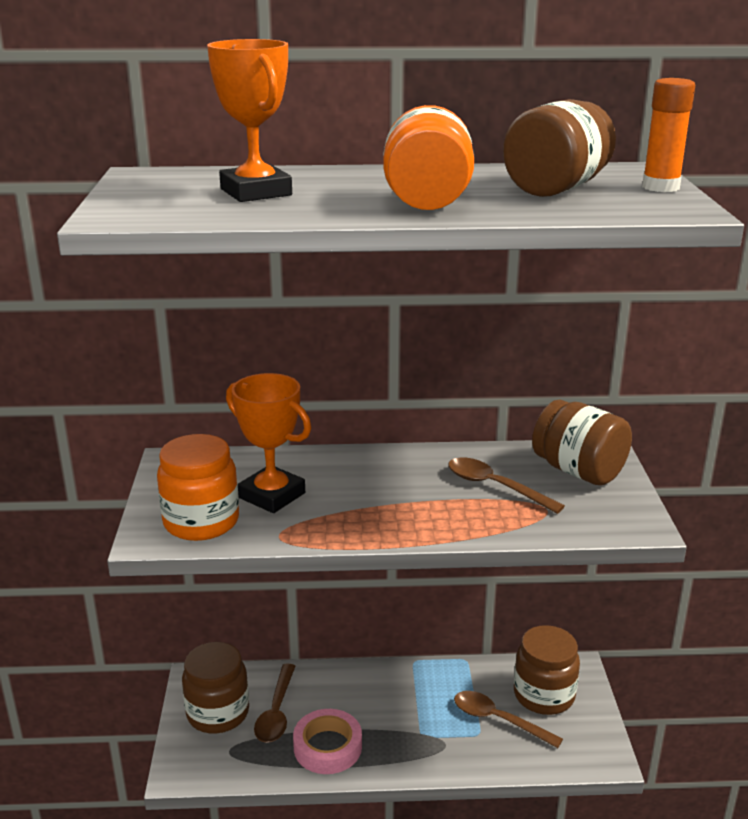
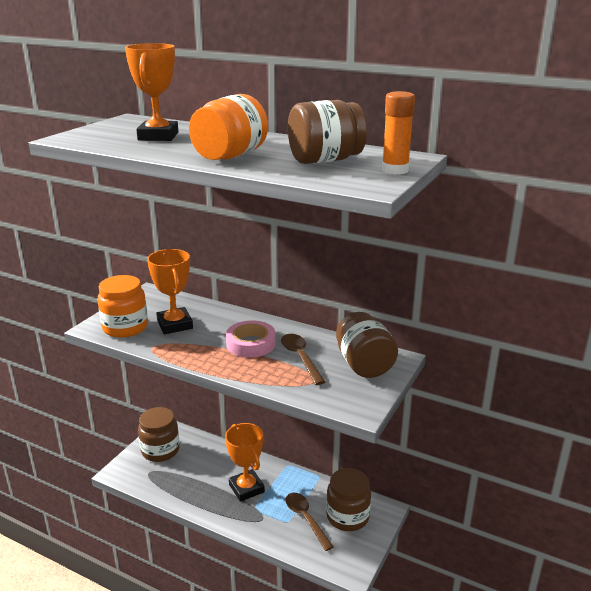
camera: 30 degrees right, 0 degrees up
(276, 712) = (189, 462): brown spoon -> none
(327, 747) = (198, 492): pink tape -> pink tape (251, 344)
(388, 714) = (246, 488): none -> orange trophy

